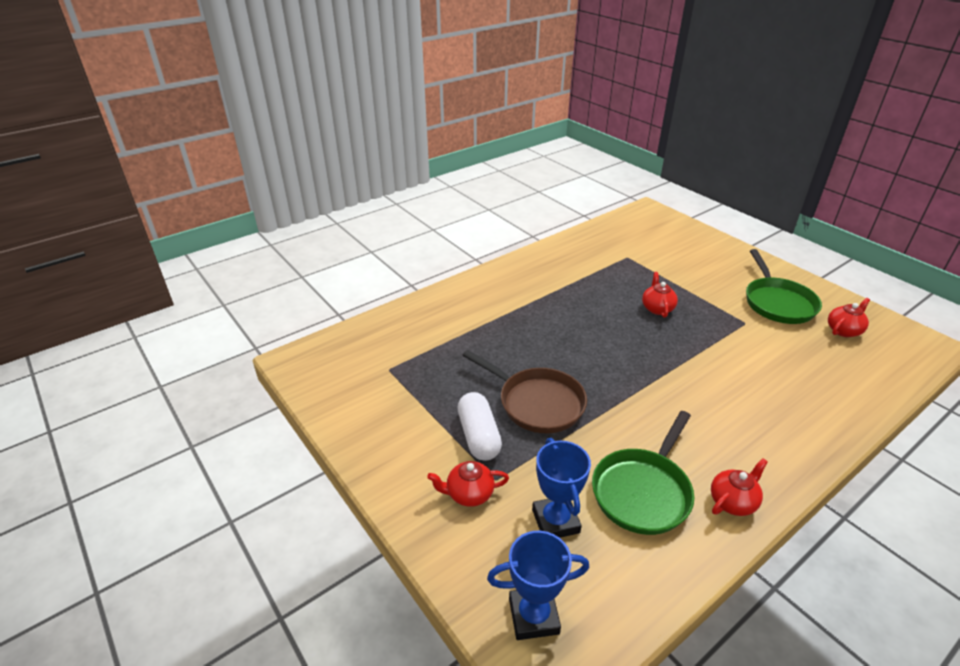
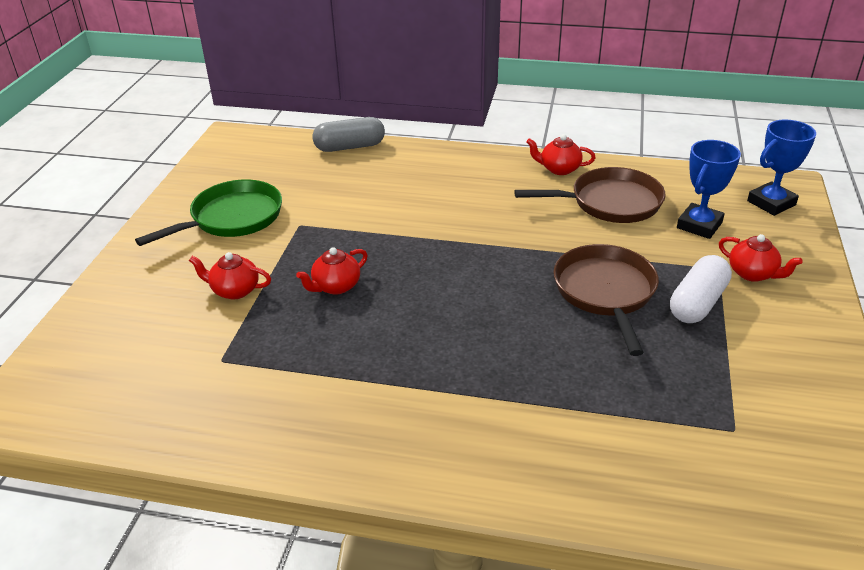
camera: 130 degrees left, 0 degrees up
(533, 616) = (771, 203): blue trophy -> blue trophy turned 75 degrees counterclockwise
(643, 491) = (609, 203): green pan -> brown pan
(843, 330) = (251, 175): red teapot -> red teapot (234, 290)
(871, 396) = (350, 147): none -> grey capsule

